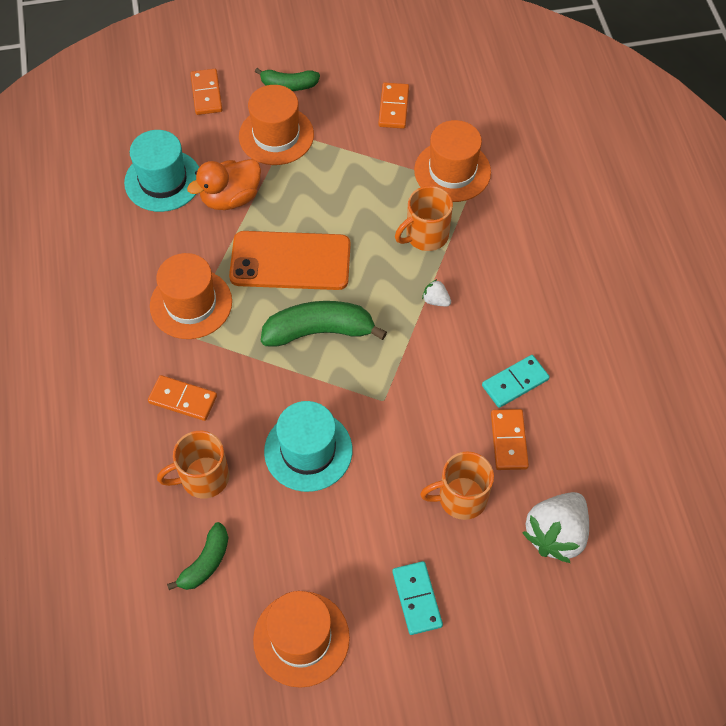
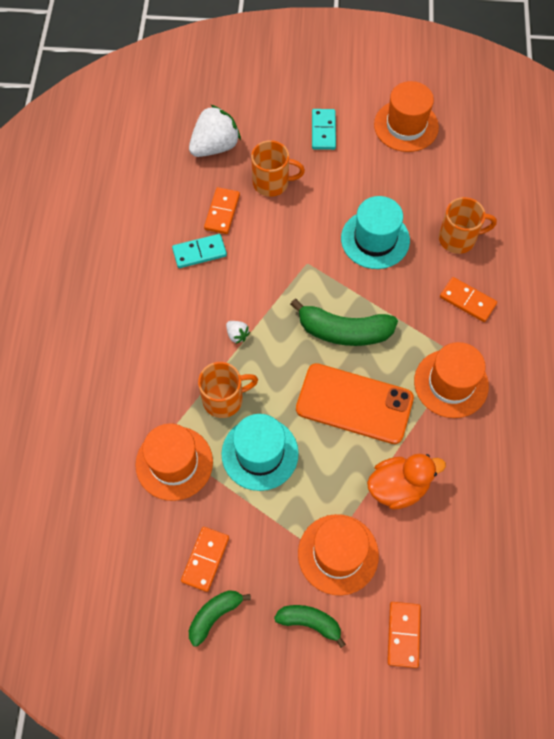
camera: 165 degrees left, 5 degrees up
(163, 180) = (463, 526): turquoise hat -> turquoise hat (260, 453)
(205, 562) = (464, 183): green banana -> green banana (214, 615)

